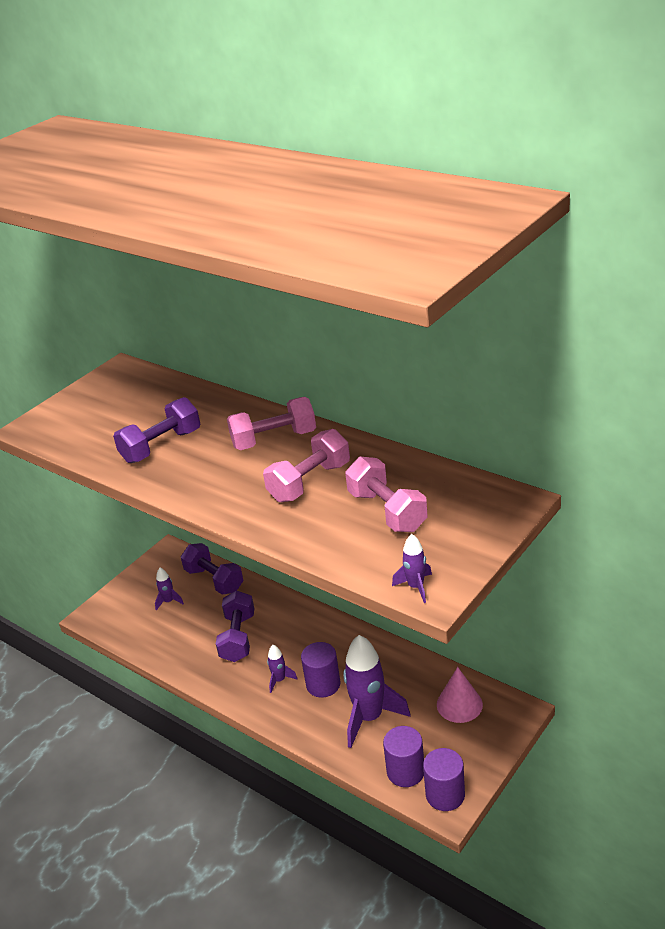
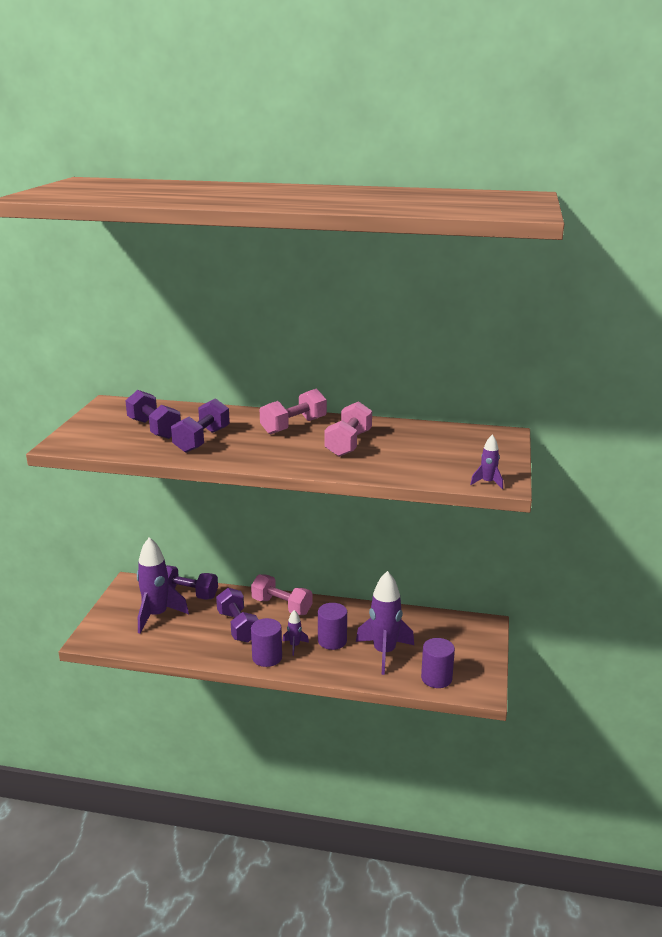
camera: 30 degrees left, 10 degrees down
(129, 418) = (154, 429): none -> purple dumbbell
(169, 601) = (157, 615): purple rocket -> purple rocket, size x2.18
(387, 511) = (423, 450): pink dumbbell -> pink dumbbell (281, 606)
(445, 795) = (475, 684): purple cylinder -> purple cylinder (267, 657)
(459, 704) = (444, 630): pink cone -> none

